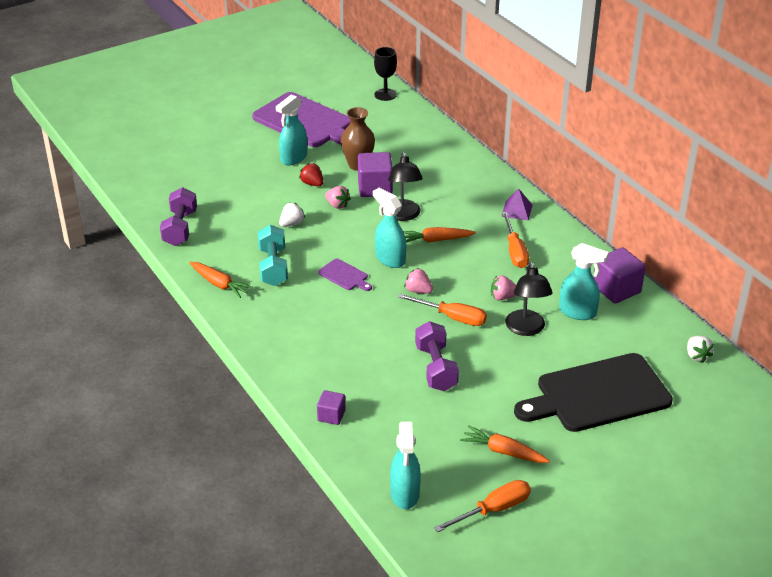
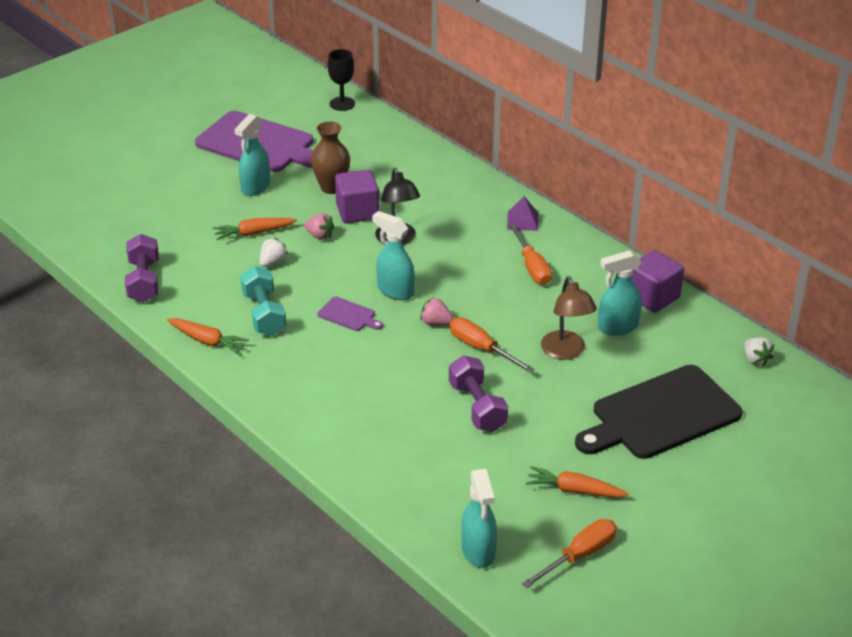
camera: 10 degrees left, 0 degrees up
(312, 183) = (284, 214): red strawberry -> none
(331, 416) = (374, 475): purple cube -> none
(436, 240) = (441, 264): orange carrot -> orange carrot (254, 233)
(452, 317) = (481, 348): orange screwdriver -> orange screwdriver turned 150 degrees counterclockwise
(503, 297) = (531, 319): pink strawberry -> none
(526, 329) = (566, 352): black lamp -> brown lamp
(578, 312) = (617, 327): turquoise spray bottle -> turquoise spray bottle turned 150 degrees clockwise

